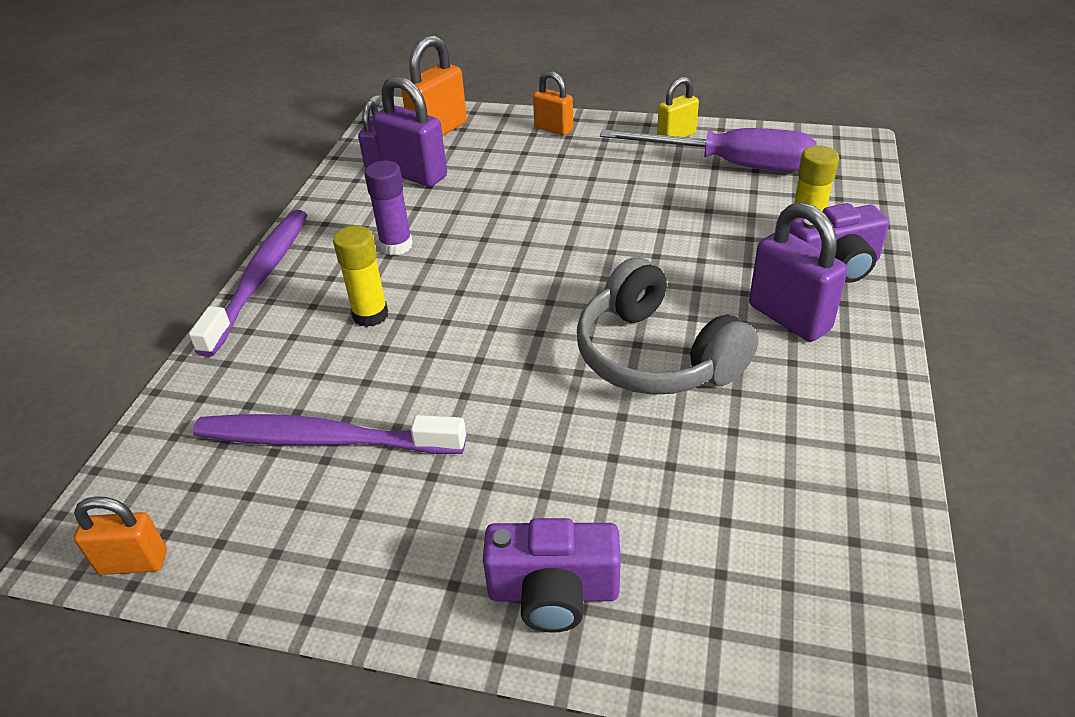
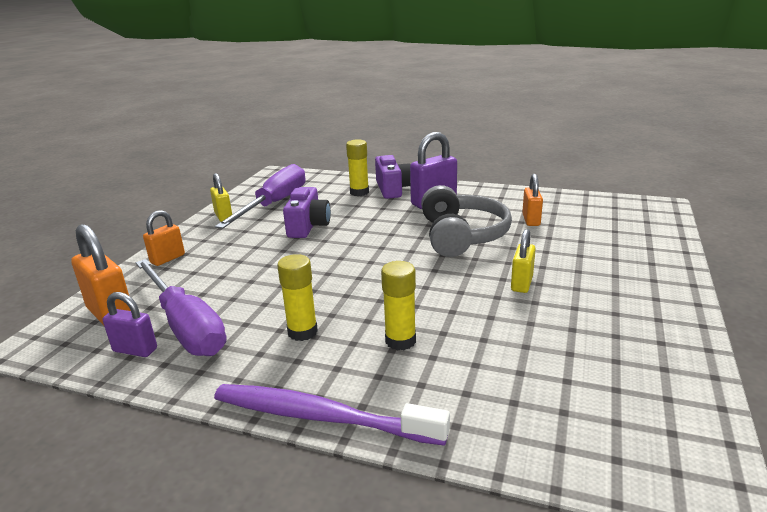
camera: 85 degrees left, 15 degrees down
(133, 562) = (709, 446): orange padlock -> orange padlock (531, 220)
(323, 440) = (550, 355): purple toothbrush -> none
(396, 245) = (302, 332): purple glue stick -> yellow glue stick
(415, 174) = (185, 326): purple padlock -> purple screwdriver
(499, 421) = (521, 284): none -> yellow padlock
(553, 592) = (646, 269): purple camera -> purple camera (308, 226)
(655, 355) = (461, 236): grey headphones -> grey headphones turned 60 degrees counterclockwise

